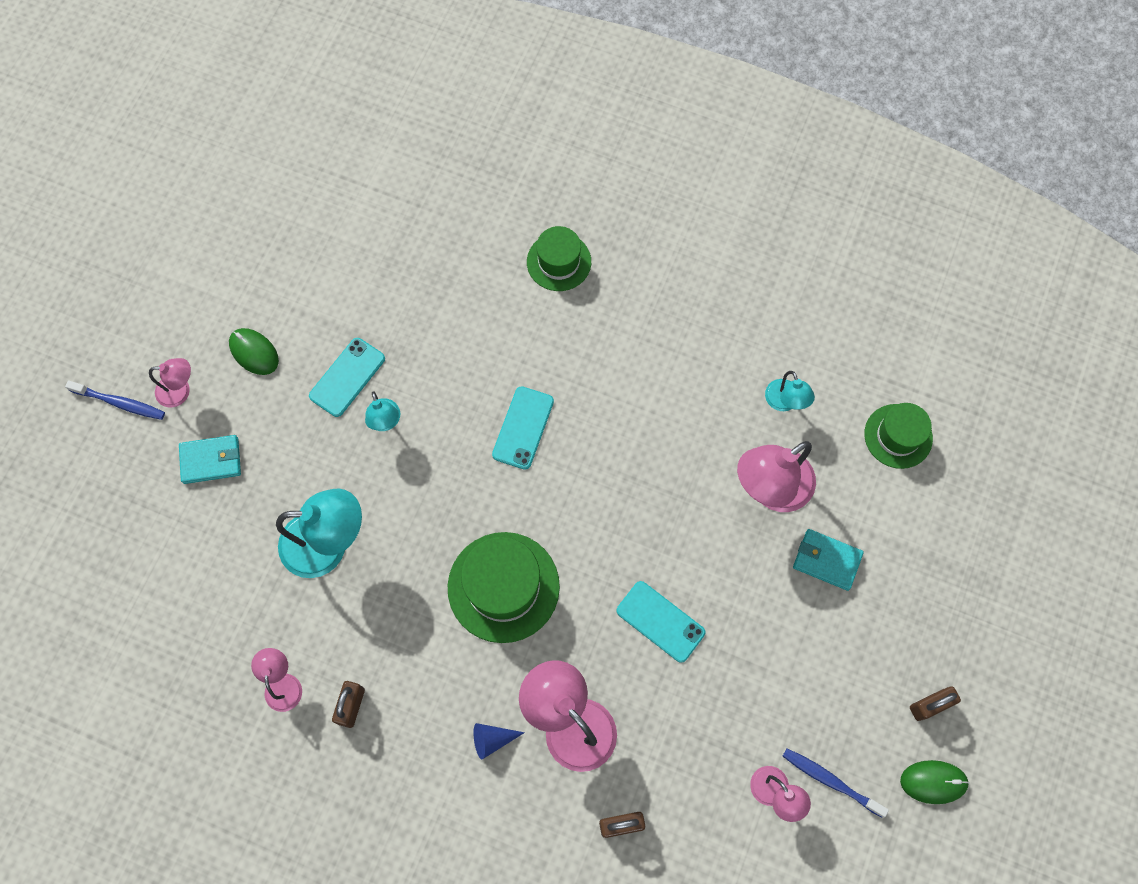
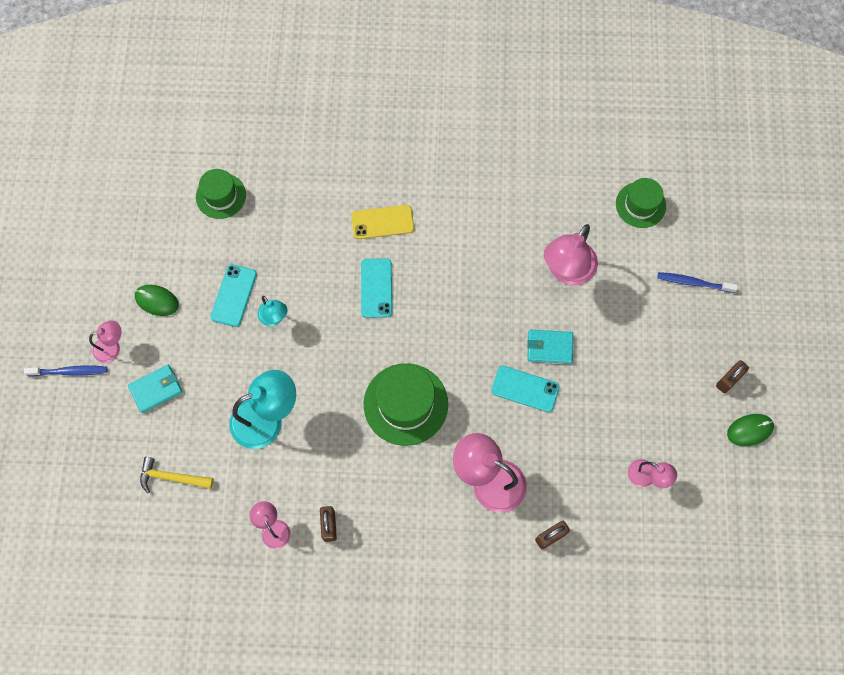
camera: 20 degrees left, 0 degrees up
(188, 576) = (172, 477): none -> yellow hammer
(492, 739) = (439, 512): blue cone -> none
(559, 262) = (356, 162): green hat -> green hat (221, 196)
(562, 348) = (382, 222): none -> yellow phone
(785, 402) = (554, 208): turquoise lamp -> none
(826, 560) = (623, 306): turquoise wallet -> turquoise wallet (549, 347)
(830, 781) = (681, 455): blue toothbrush -> blue toothbrush (693, 283)

